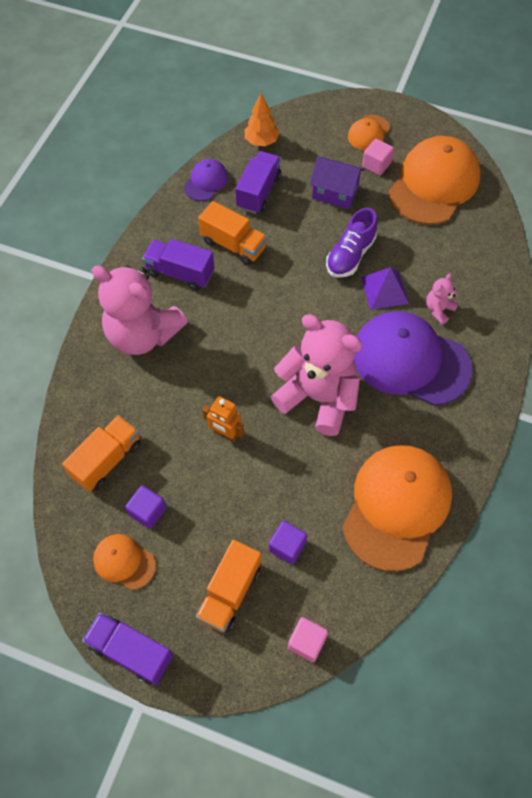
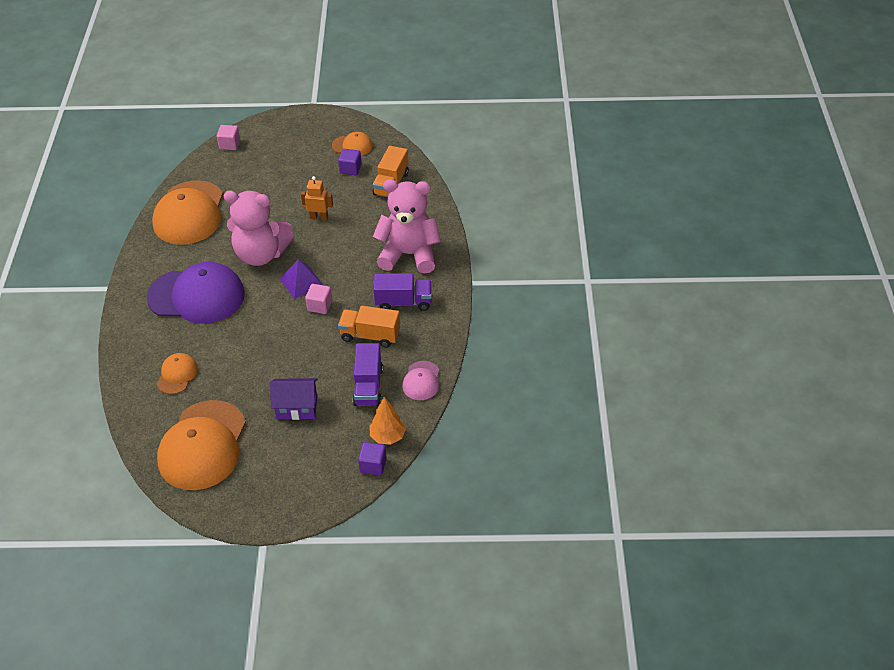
camera: 160 degrees right, 15 degrees down
(131, 651) = (328, 116): purple truck -> none
(206, 182) = (421, 381): purple cap -> pink cap
(230, 592) = (283, 151): orange truck -> none
(287, 546) = (255, 177): purple cube -> purple cube (373, 465)
(350, 255) = (266, 357): purple shoe -> none
(368, 133) = (282, 480): orange cap -> orange cap (177, 375)
(376, 165) = (264, 448): pink cube -> pink cube (320, 306)
(384, 290) = (229, 339): purple pyramid -> purple pyramid (301, 282)
(439, 310) = (180, 337): pink teddy bear -> none

